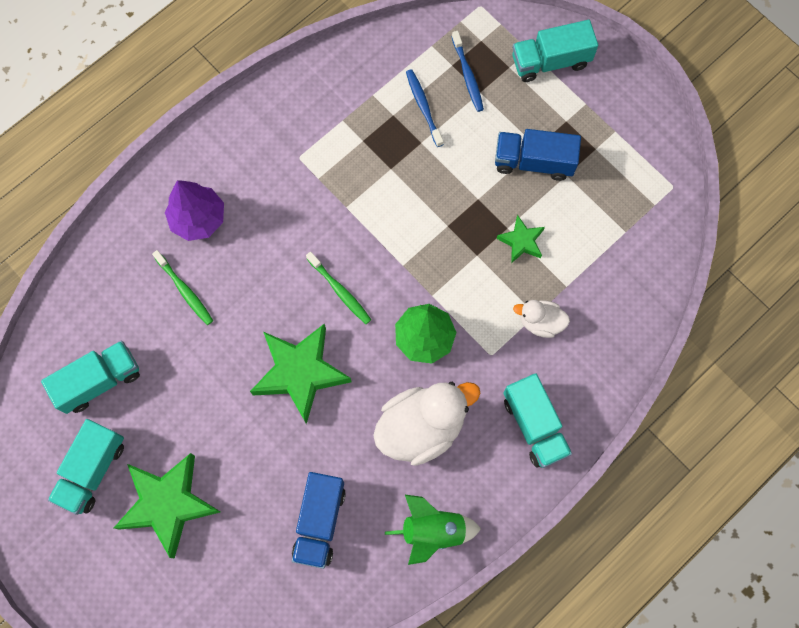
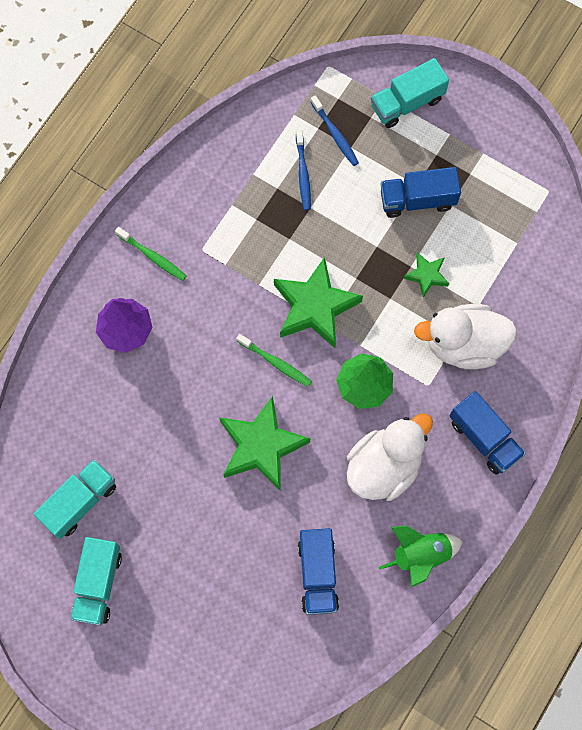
camera: 15 degrees left, 0 degrees up
(168, 504) = (177, 595): green star -> green star (315, 307)
(185, 291) = (133, 399): green toothbrush -> green toothbrush (152, 257)
(423, 107) = (303, 174): blue toothbrush -> blue toothbrush turned 150 degrees counterclockwise
(534, 425) = (484, 438): turquoise truck -> blue truck
(540, 322) = (464, 344): white duck -> white duck, size x1.91

